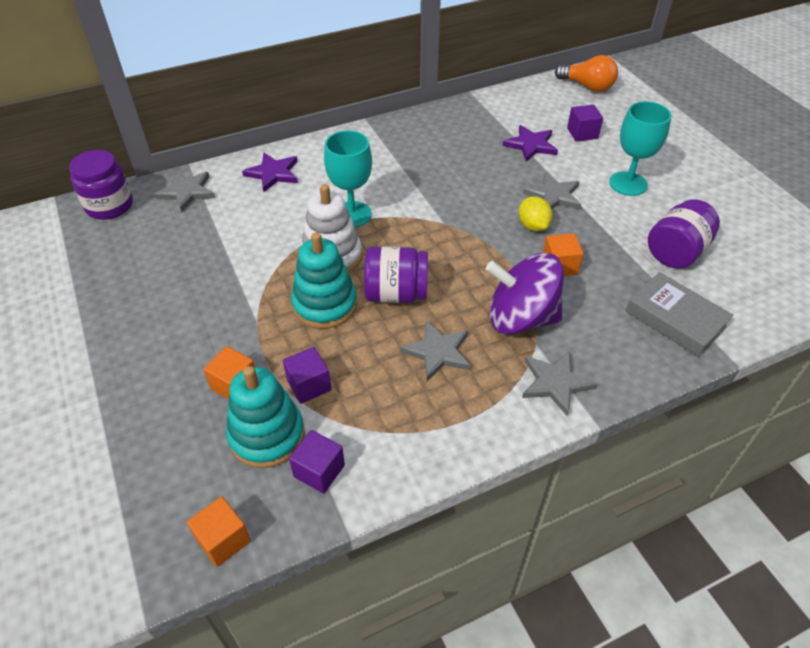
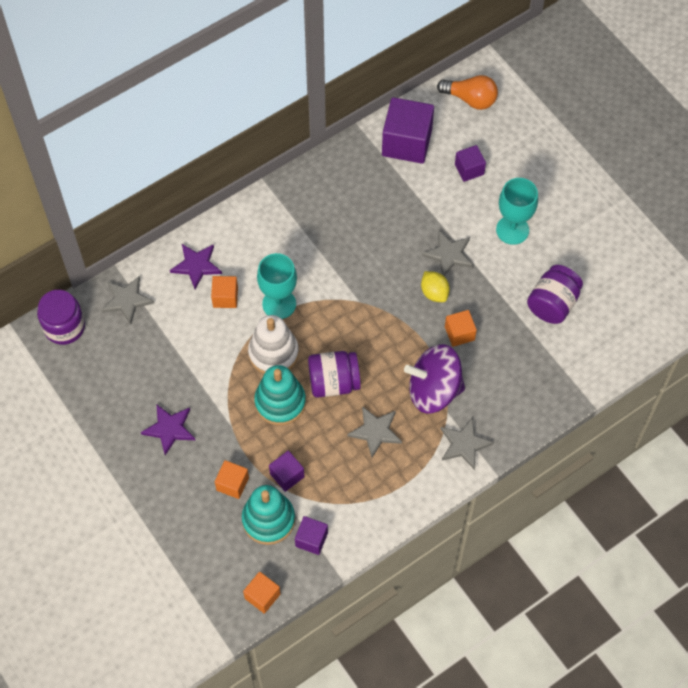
camera: 10 degrees left, 15 degrees up
(294, 202) = (225, 297): none -> orange cube
(518, 108) = (407, 142): none -> purple cube
(531, 145) = (423, 193): purple star -> purple star (169, 429)
(675, 319) = (550, 372): grey book -> none

